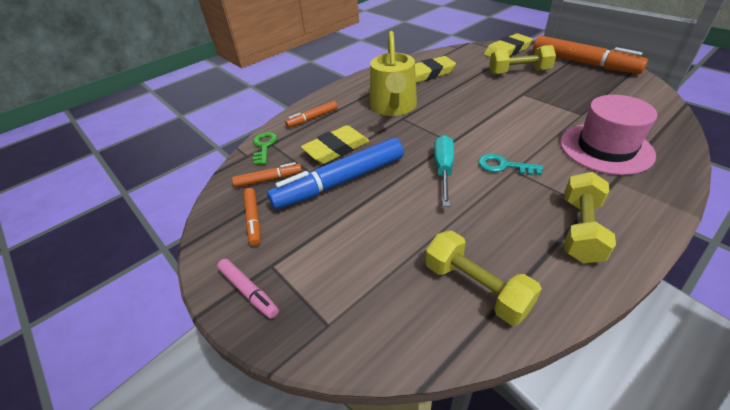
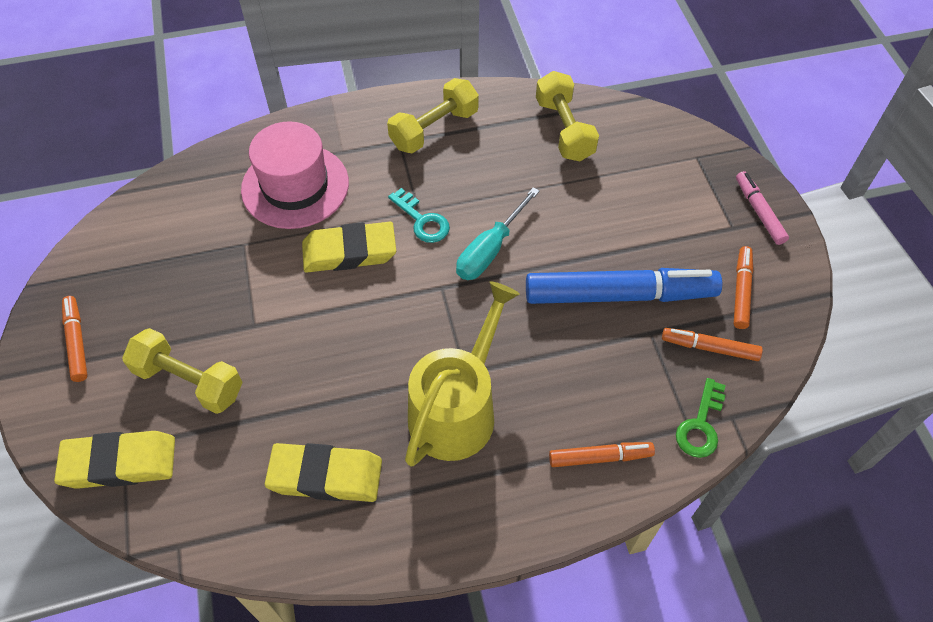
camera: 155 degrees left, 15 degrees up
(336, 148) = (596, 358): yellow eraser -> yellow eraser (349, 252)
(583, 63) = (77, 342): orange marker -> orange marker, size x0.49

